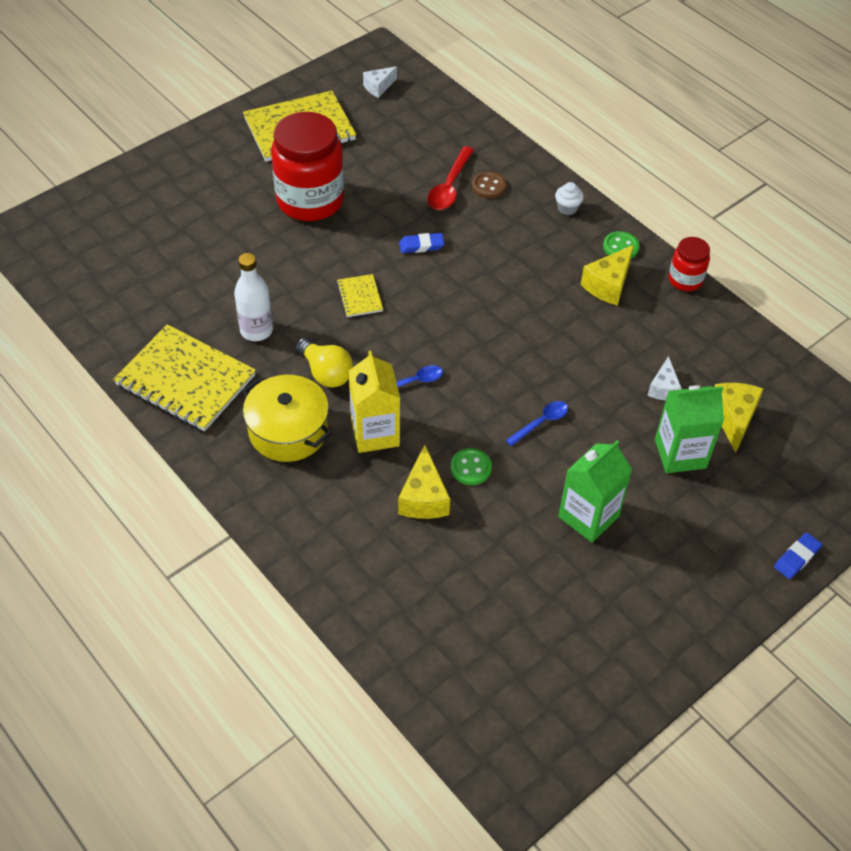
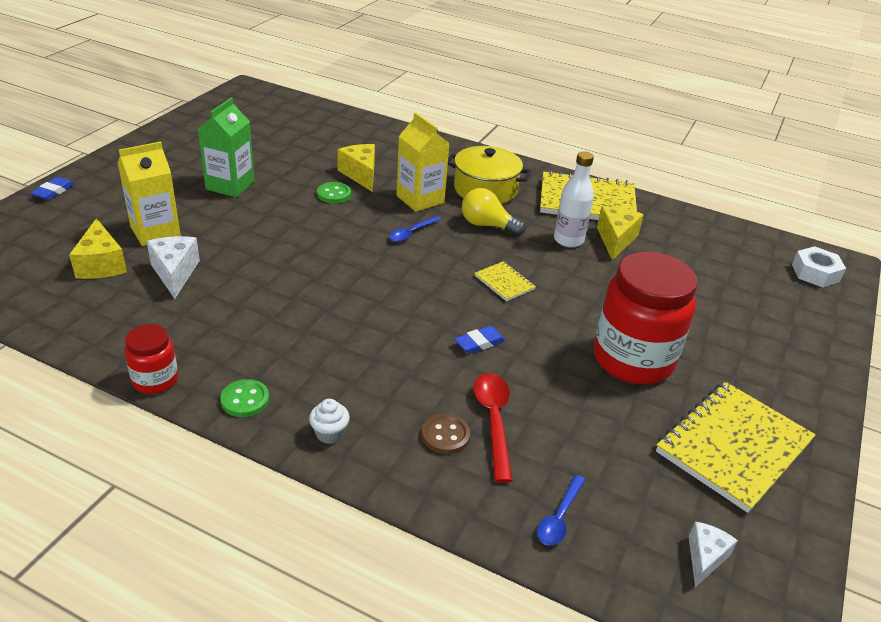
camera: 155 degrees right, 15 degrees down
(56, 231) = (815, 273): none -> white nut
(541, 422) = (287, 229): blue spoon -> blue spoon (559, 518)
(608, 285) = (251, 352): yellow cheese -> yellow cheese (615, 240)
(663, 388) = (175, 273): white cheese -> white cheese, size x1.52
(680, 454) = (155, 232): green carton -> yellow carton

